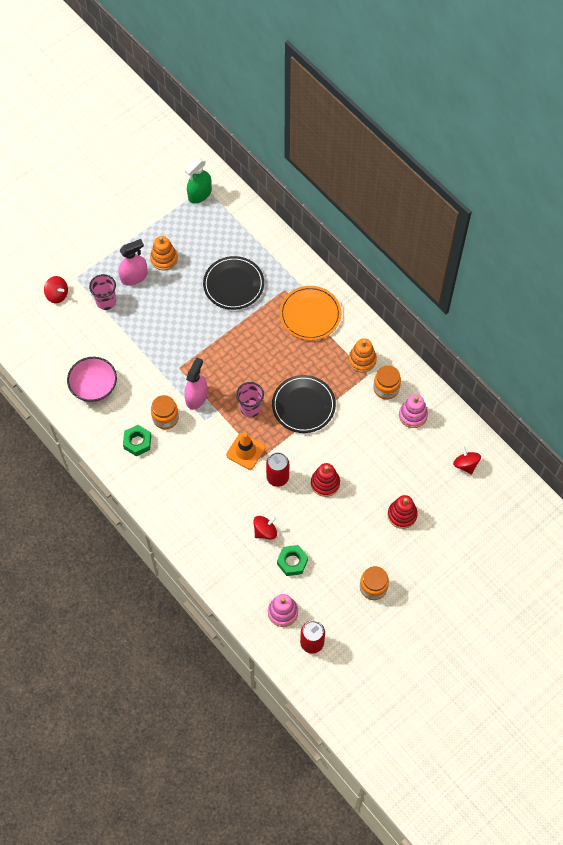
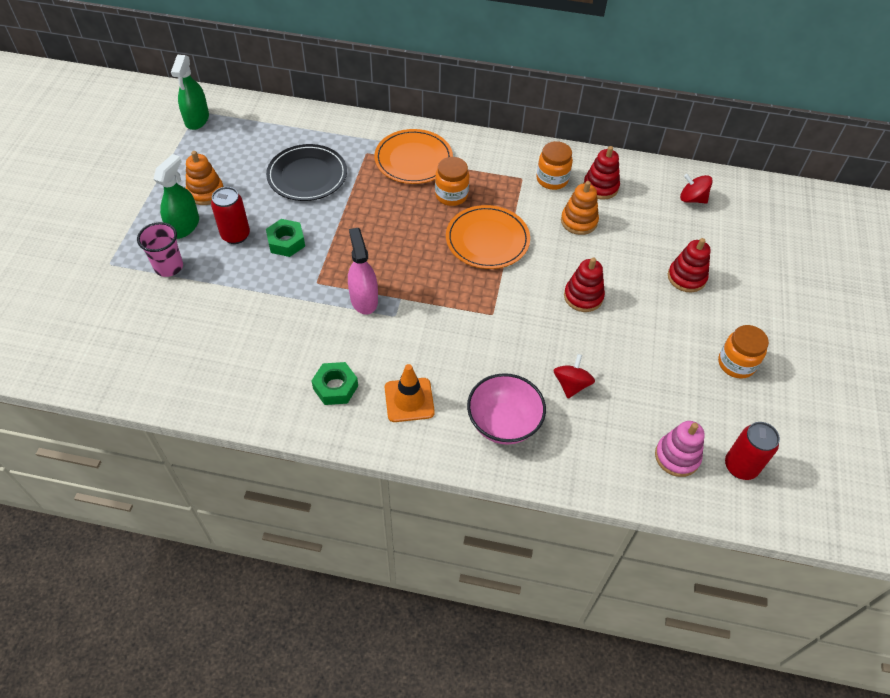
camera: 40 degrees left, 10 degrees down
(57, 295) = (98, 293): red spinning top -> none
(94, 388) = (229, 362): pink bowl -> pink bowl (503, 423)
(134, 277) = (184, 226): pink spray bottle -> green spray bottle
(165, 418) = (347, 341): orange jar -> orange jar (451, 195)
(245, 451) = (470, 318): orange traffic cone -> orange traffic cone (409, 400)
(250, 408) = (434, 275): pink cup -> none
(277, 477) = (529, 322): red can -> red can (235, 235)
(292, 562) = (631, 396): green nut -> green nut (286, 242)
(303, 405) = (487, 240): black plate -> orange plate
(362, 360) = (504, 169): orange stacking toy -> orange stacking toy (579, 221)
(413, 415) = (600, 187): pink stacking toy -> red stacking toy

